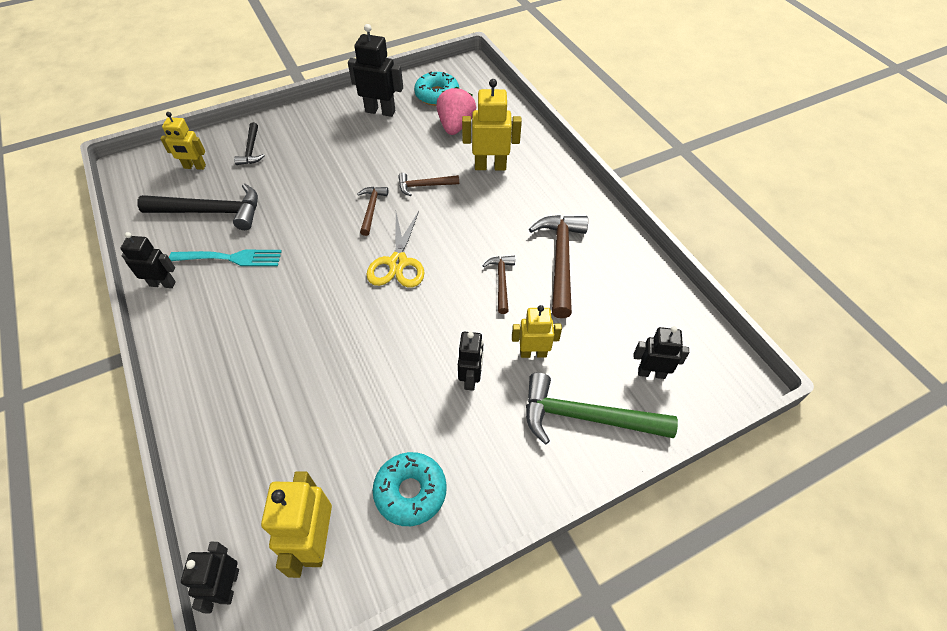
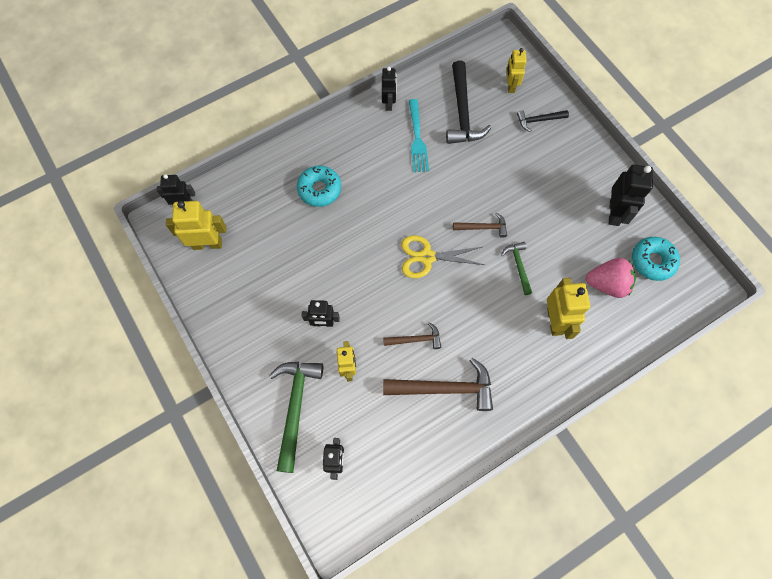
camera: 85 degrees right, 15 degrees up
(410, 492) = (238, 293): turquoise donut -> turquoise donut (319, 189)
(424, 186) = (518, 266): brown hammer -> green hammer

